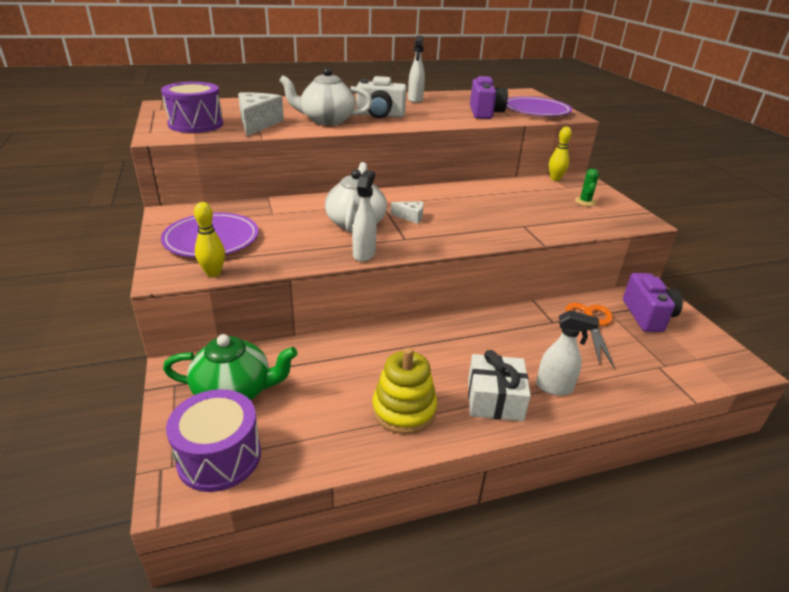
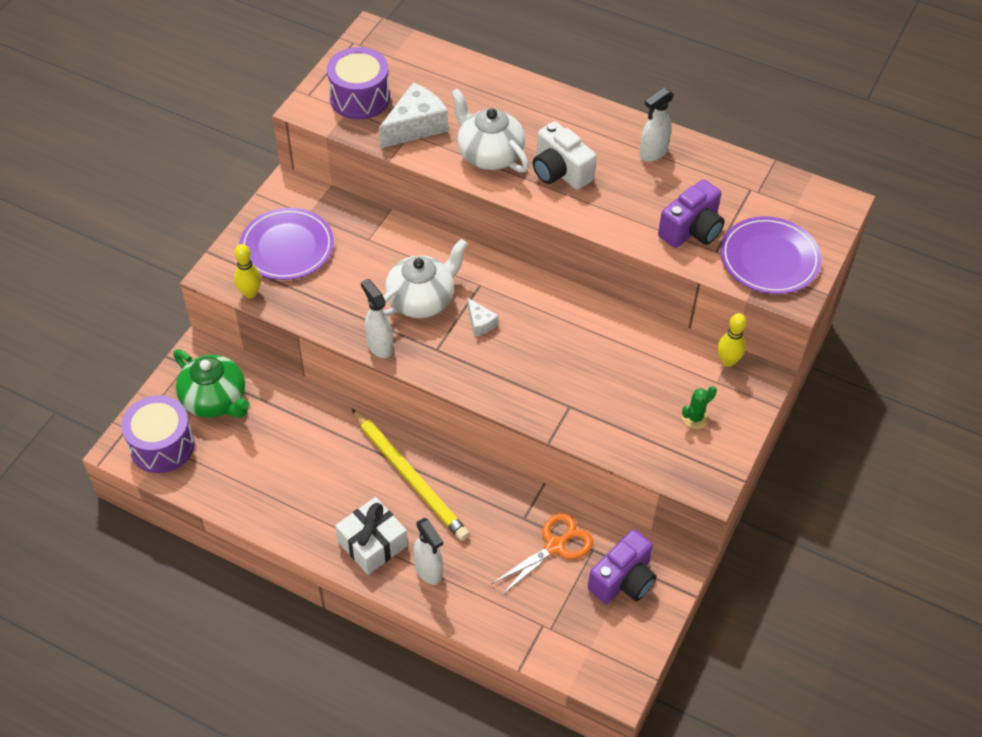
camera: 45 degrees right, 20 degrees up
(364, 254) = (379, 346): white spray bottle -> white spray bottle turned 90 degrees counterclockwise
(404, 410) = (301, 501): yellow stacking toy -> none
(456, 345) = (410, 477): none -> yellow pencil

